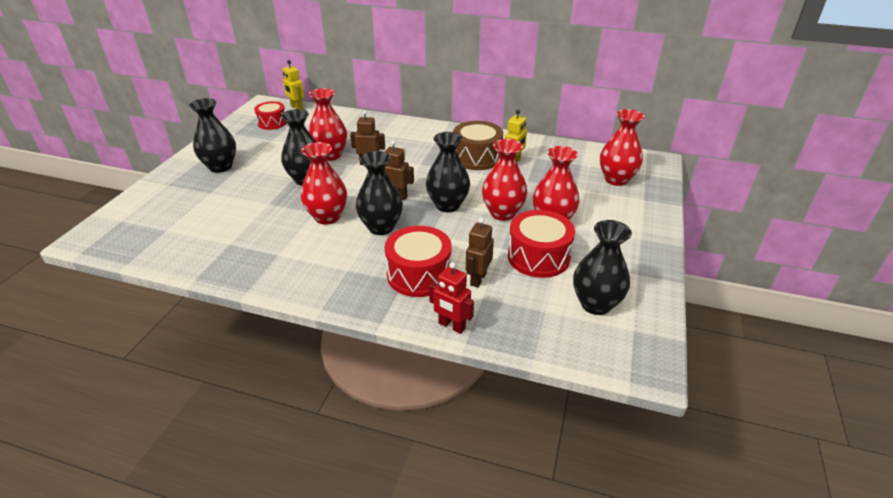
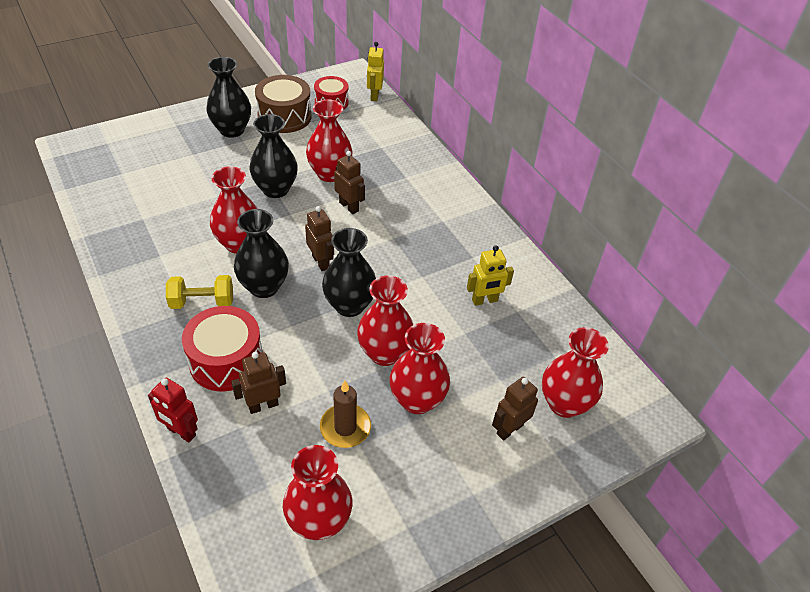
camera: 40 degrees right, 10 degrees up
(352, 258) = (202, 302): none -> yellow dumbbell
(451, 326) = (181, 432): red robot -> red robot turned 45 degrees counterclockwise
(477, 157) = (457, 268): brown drum -> brown drum (284, 116)
(538, 257) = (345, 427): red drum -> brown candle
(595, 304) = (319, 521): black vase -> red vase
(611, 204) = (509, 429): none -> brown robot

